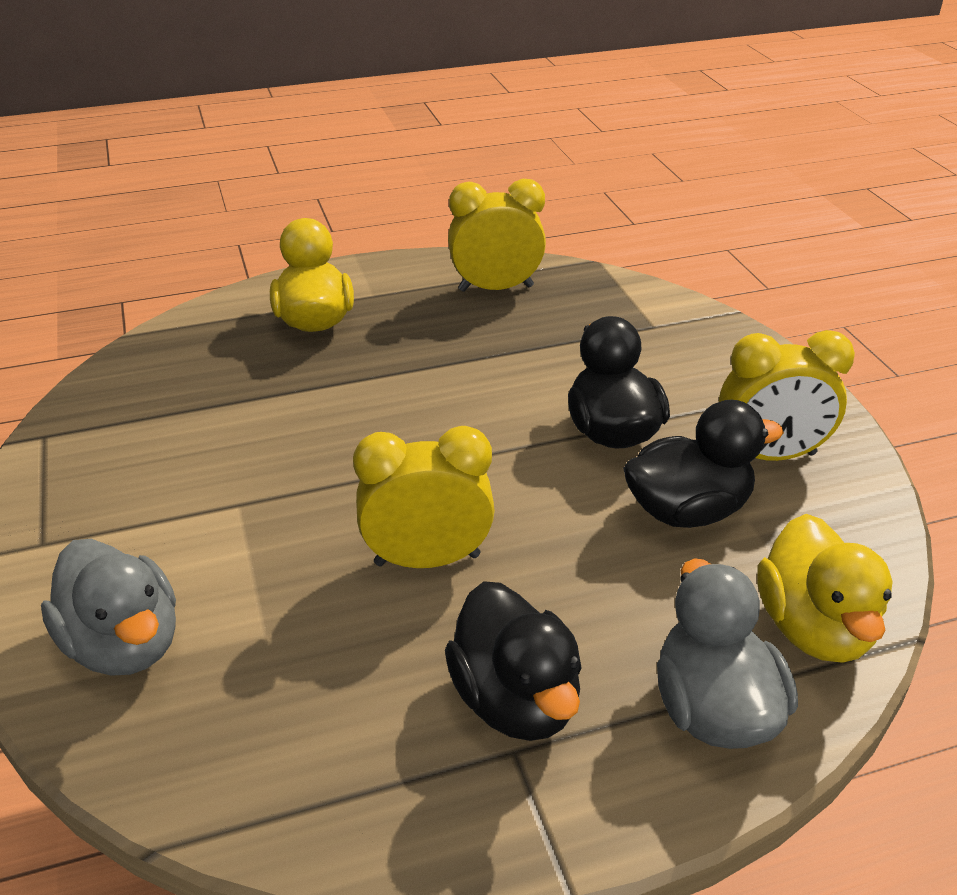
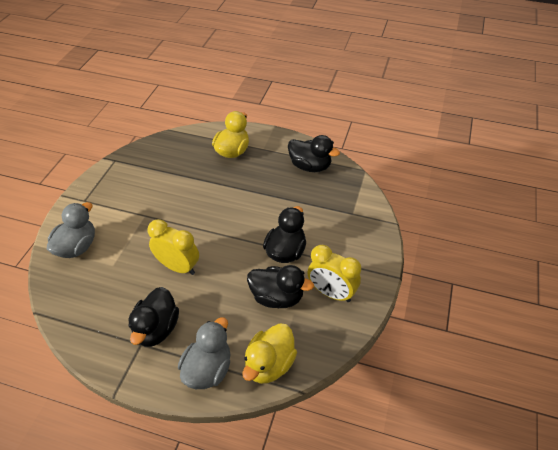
camera: 35 degrees right, 10 degrees up
(124, 644) = (77, 247): grey duck -> grey duck turned 150 degrees counterclockwise
(496, 288) = (310, 166): yellow clock -> black duck

